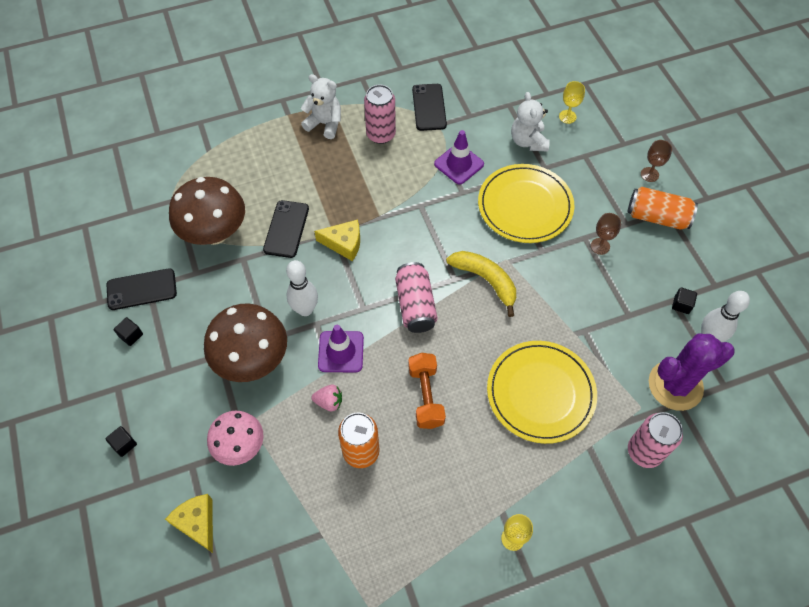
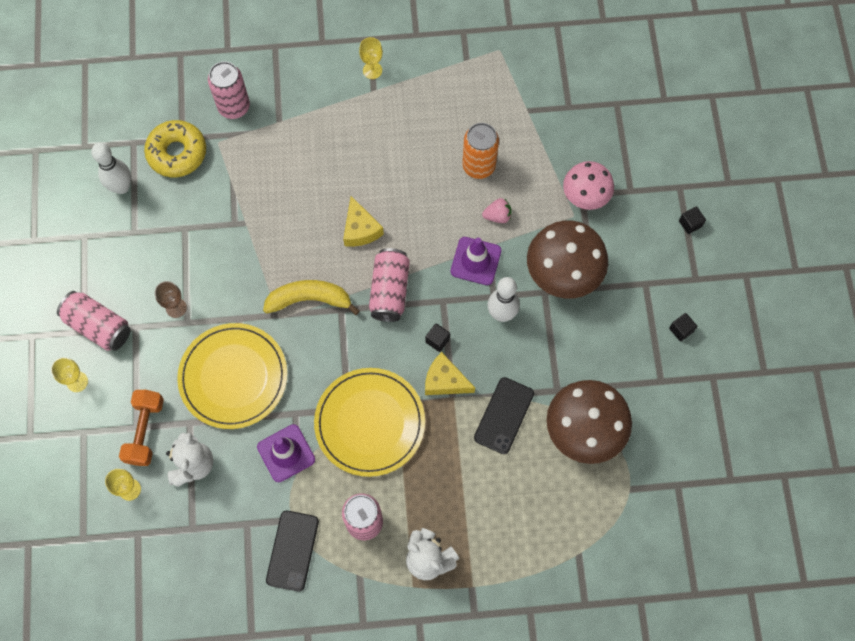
camera: 165 degrees left, 10 degrees up
(142, 289) = (668, 380): black phone -> none
(197, 523) = (629, 143): yellow cheese -> yellow cheese (360, 229)
(329, 402) = (497, 216): pink strawberry -> pink strawberry turned 150 degrees clockwise
(426, 396) = (407, 199): orange dumbbell -> orange dumbbell (145, 431)
(486, 280) = (309, 299): yellow banana -> yellow banana turned 120 degrees clockwise
(540, 393) = (301, 176): yellow plate -> yellow plate (370, 423)
(649, 174) = (77, 381): brown goblet -> yellow goblet
(657, 217) = (98, 326): orange can -> pink can
(675, 385) = (177, 153): purple cactus -> yellow donut
(681, 305) = (128, 225): black cube -> black cube (437, 340)

